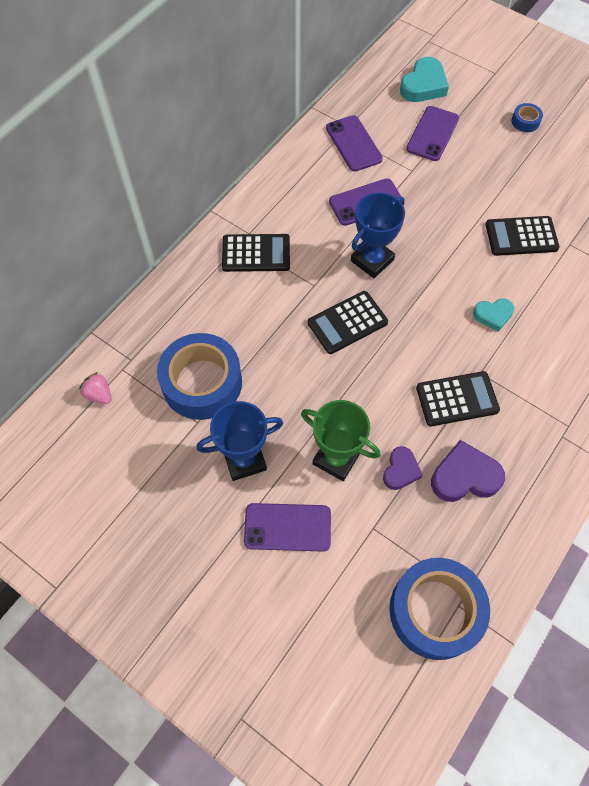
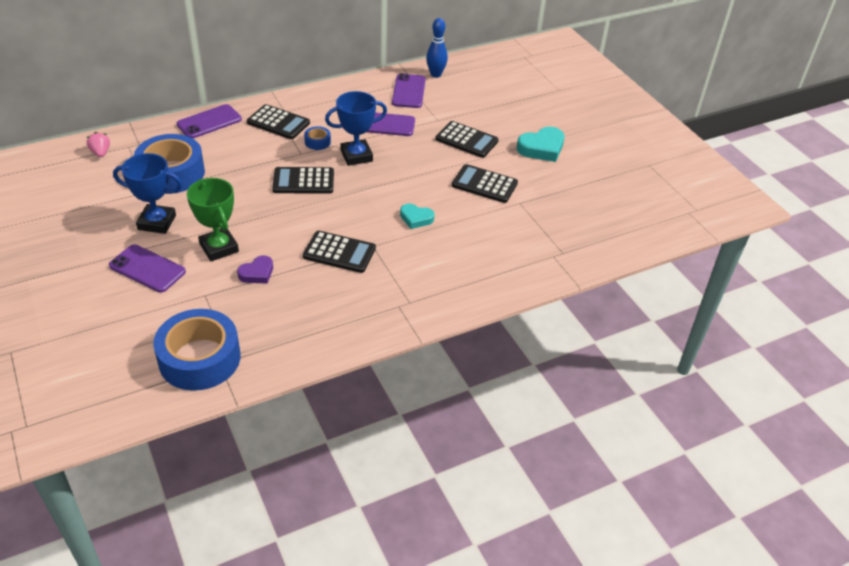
camera: 25 degrees right, 20 degrees down
(362, 106) = (435, 74): none -> blue bowling pin
(423, 85) = (495, 78): turquoise heart -> turquoise heart (541, 148)
(432, 134) = (474, 106): purple phone -> purple phone (209, 122)
(460, 185) = (466, 140): none -> black calculator
(464, 476) = (300, 296): purple heart -> none
(525, 121) = (555, 124): blue tape -> blue tape (317, 142)

